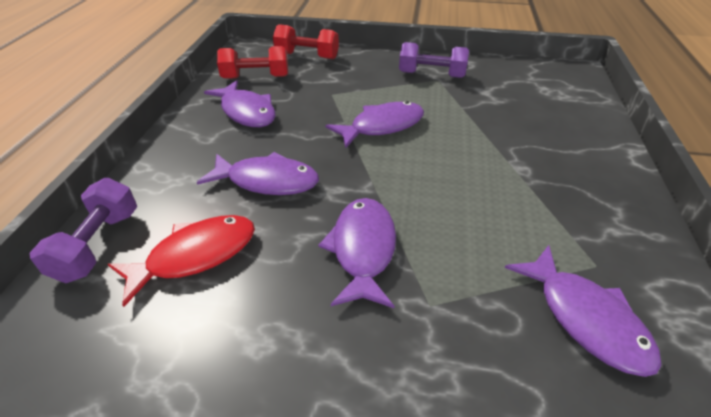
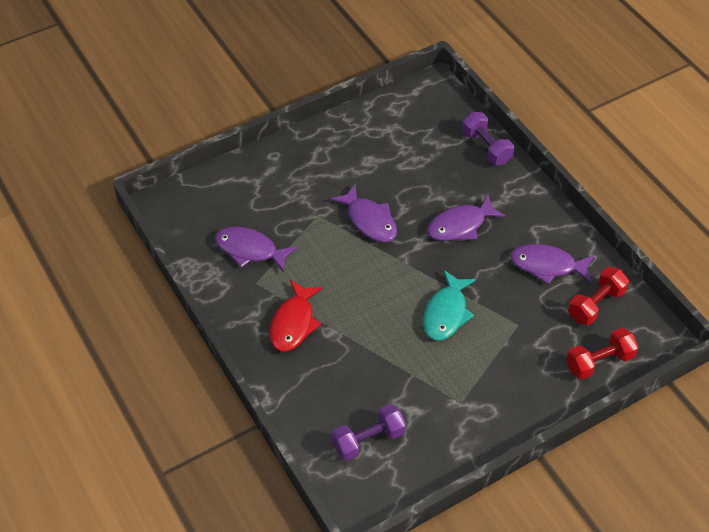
camera: 140 degrees right, 10 degrees up
(195, 256) = (438, 171): red fish -> red fish (293, 323)
(382, 126) = (446, 313): purple fish -> turquoise fish
(431, 75) = (472, 406): purple dumbbell -> purple dumbbell (368, 440)

